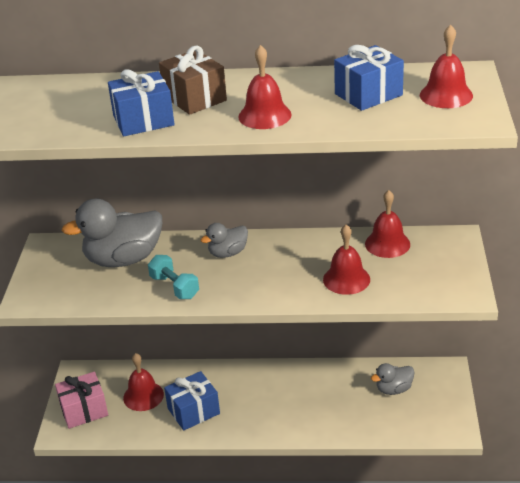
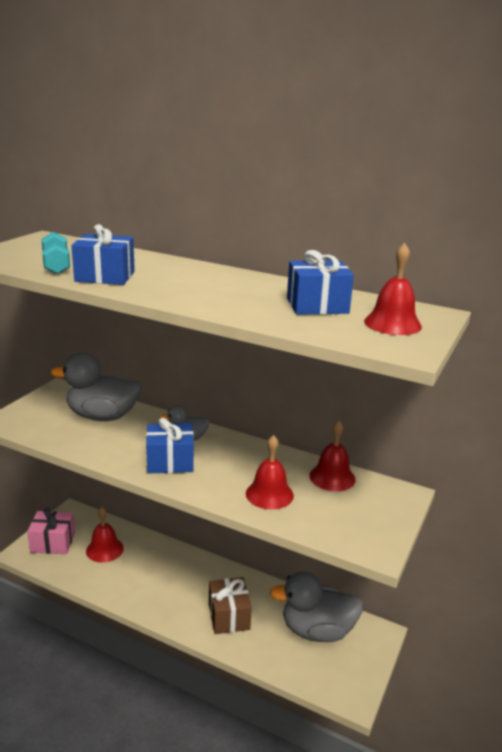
camera: 20 degrees right, 10 degrees down
(174, 287) = (120, 450): turquoise dumbbell -> turquoise dumbbell (56, 266)
(193, 411) = (133, 578): blue gift -> blue gift (170, 461)
(194, 98) = (165, 273): brown gift -> brown gift (229, 616)
(264, 115) = (206, 297): red bell -> none
(393, 389) = (317, 630): grey duck -> grey duck, size x1.90

